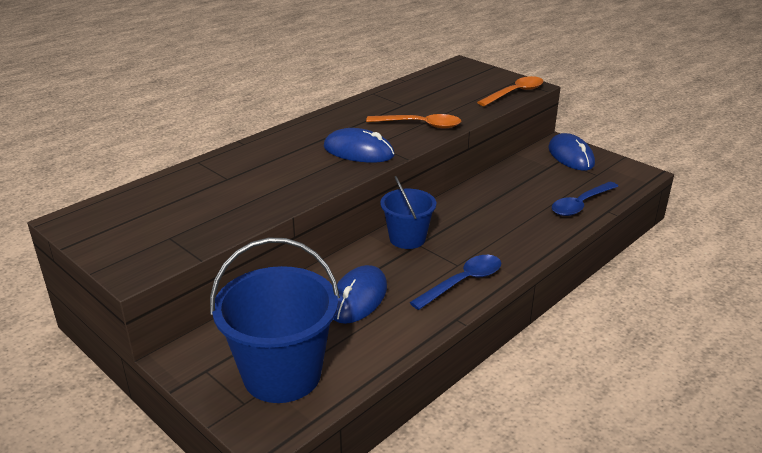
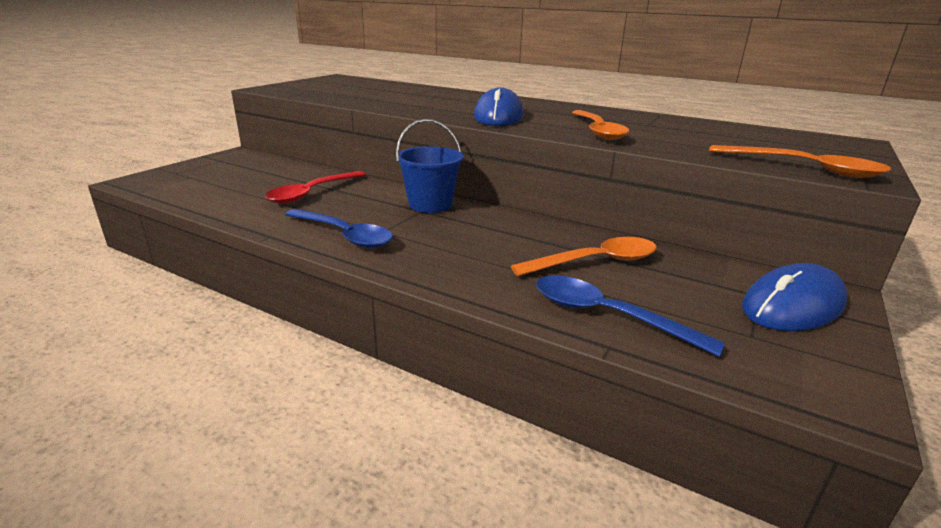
camera: 75 degrees right, 5 degrees down
(282, 374) = (204, 179): blue bucket -> none
(358, 298) = (312, 193): blue mouse -> red spoon
(519, 193) = (595, 262): none -> orange spoon

